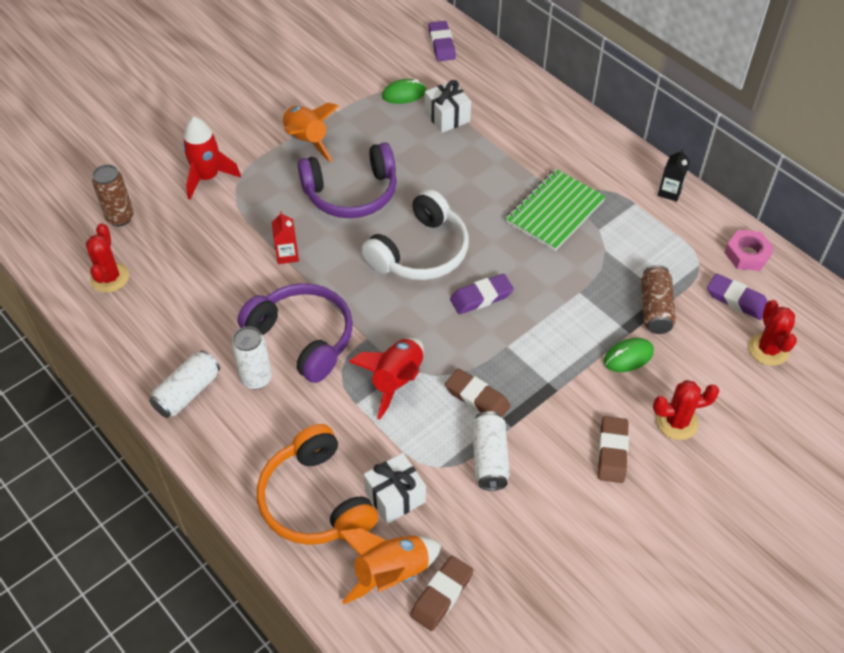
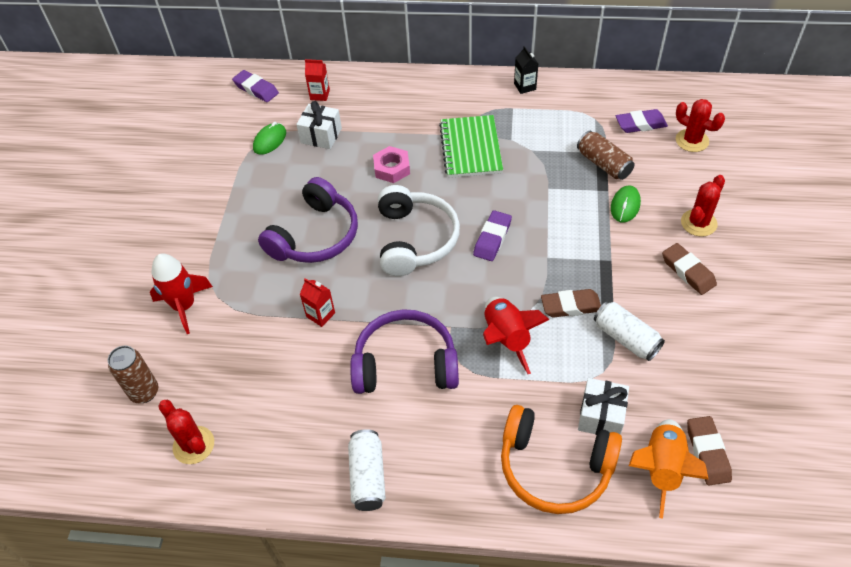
camera: 40 degrees left, 0 degrees up
(256, 379) = (407, 421): white can -> none
(306, 141) = (234, 223): orange rocket -> none
(485, 82) = (320, 95): none -> red carton
(747, 254) = (613, 93): pink nut -> pink nut (392, 168)

